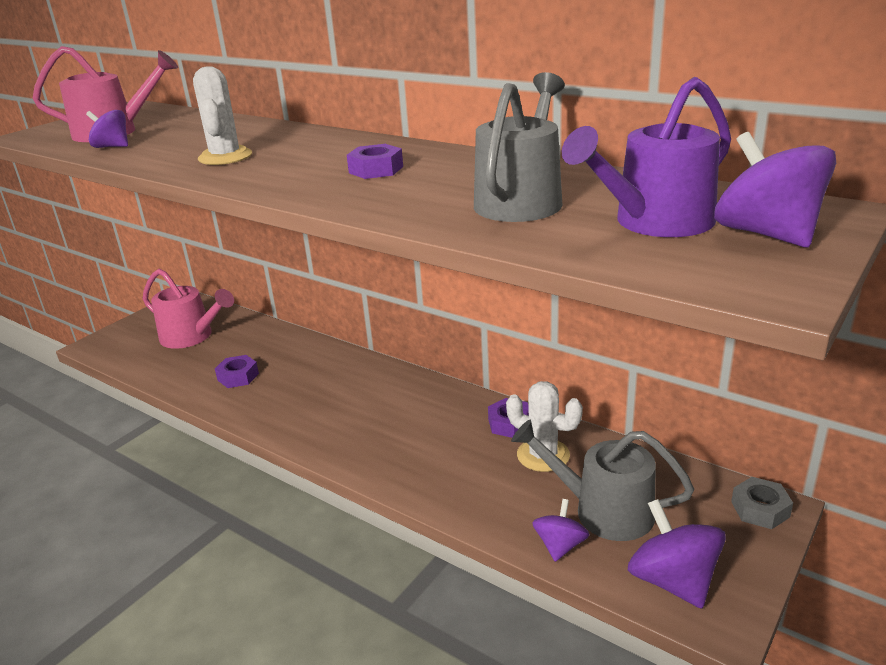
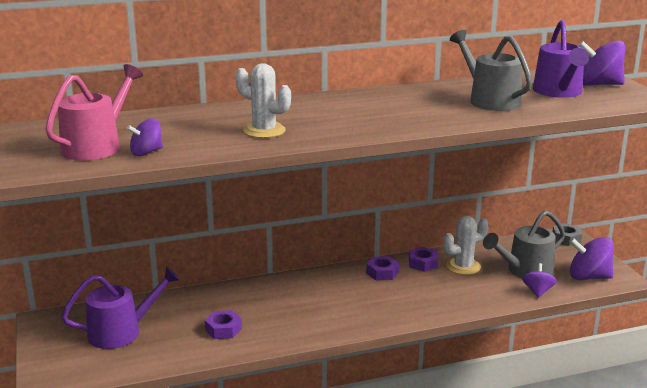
camera: 55 degrees left, 5 degrees down
(192, 337) = (121, 332): pink watering can -> purple watering can
(376, 170) = (380, 109): purple nut -> purple nut (382, 273)
(560, 545) = (538, 291): purple spinning top -> purple spinning top turned 45 degrees clockwise

